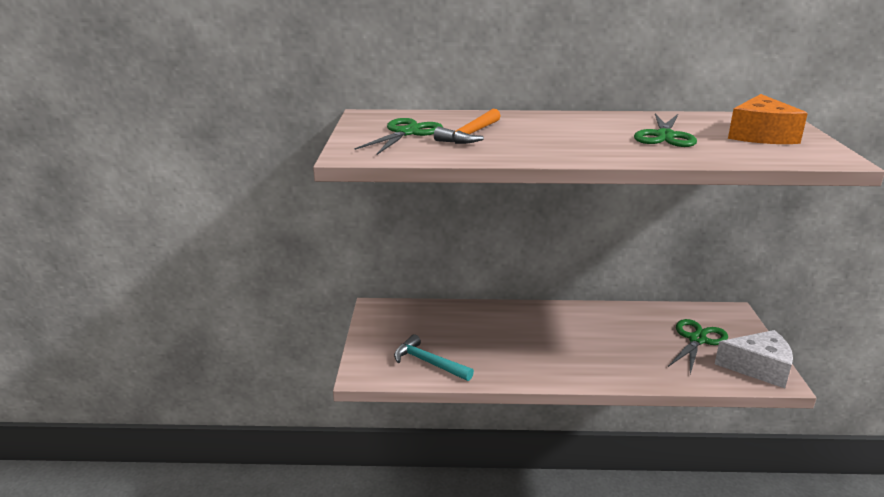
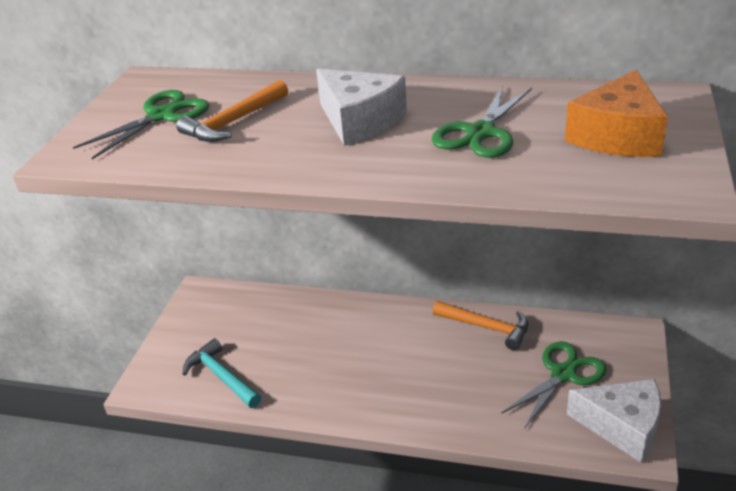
camera: 15 degrees right, 10 degrees up
(568, 132) = (359, 121): none -> white cheese
(623, 315) = (486, 327): none -> orange hammer

